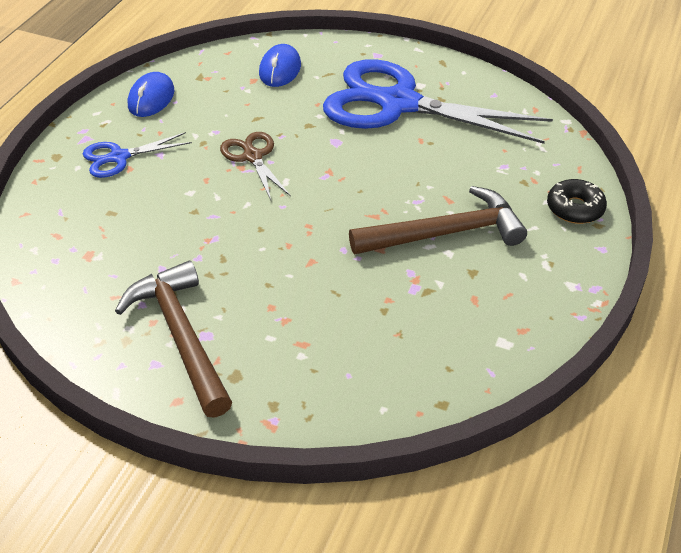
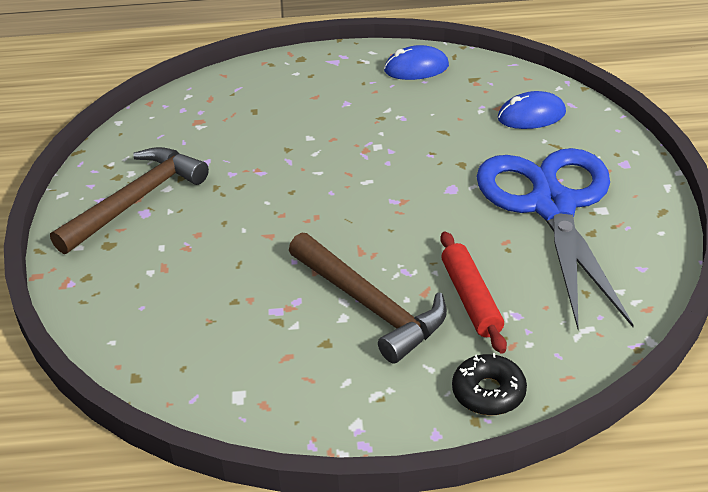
camera: 65 degrees right, 5 degrees down
(119, 157) = (324, 86): blue scissors -> none
(253, 157) = (384, 150): brown scissors -> none
(473, 180) = (471, 299): none -> red rolling pin

